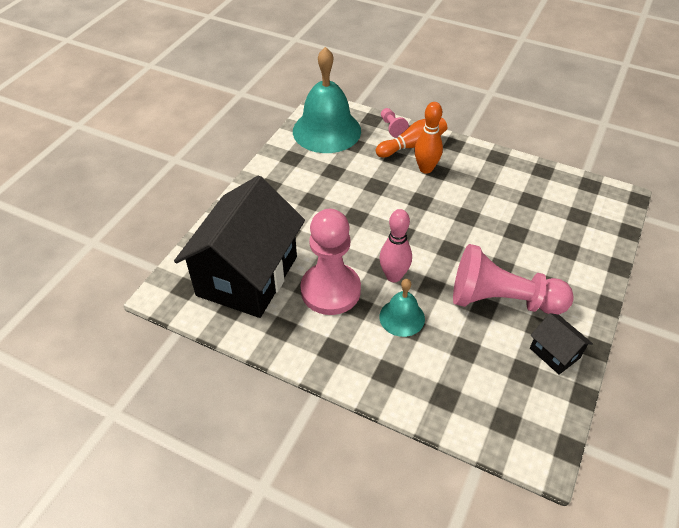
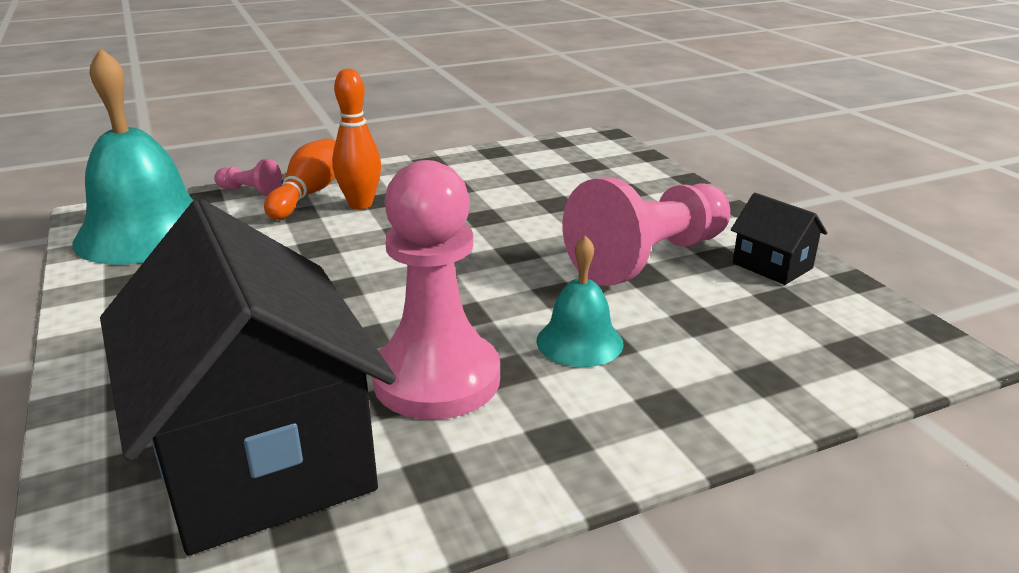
camera: 50 degrees left, 20 degrees down
(393, 276) = (496, 311): pink bowling pin -> none
(555, 353) = (772, 265): black house -> black house turned 45 degrees clockwise

